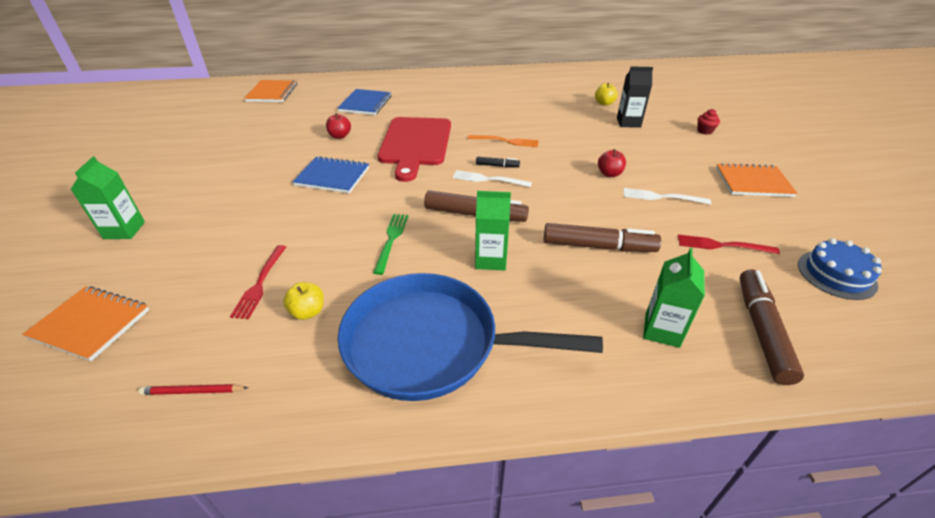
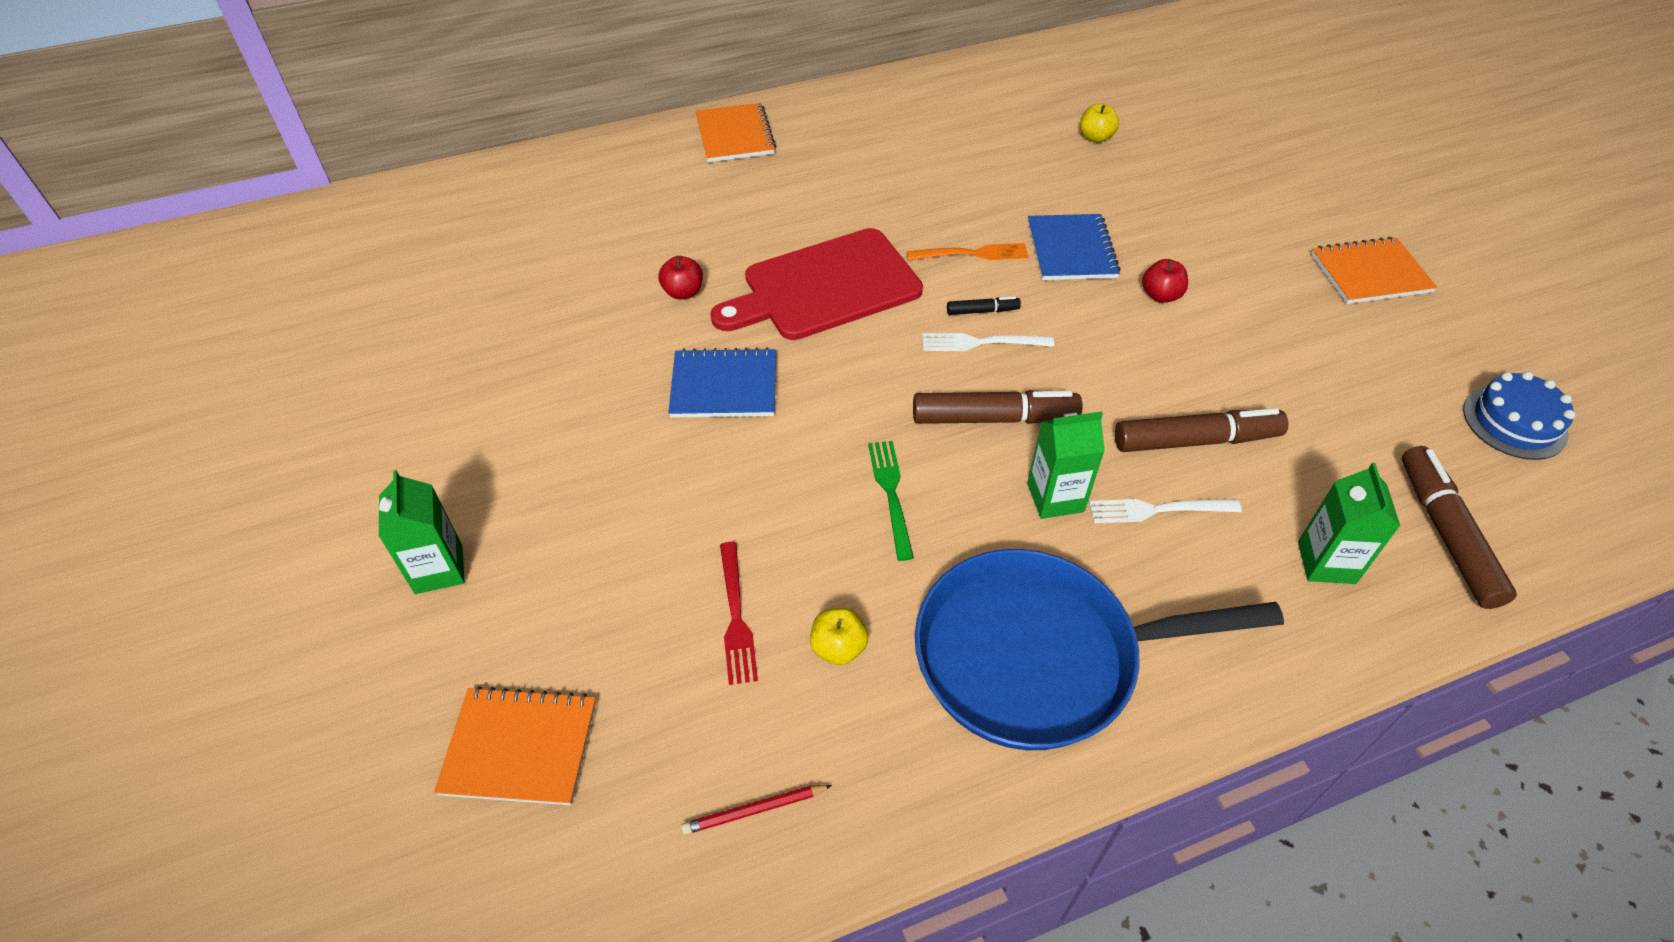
camera: 15 degrees left, 10 degrees up
(272, 93) = (489, 206): orange notebook -> orange notebook (735, 135)
(365, 104) = (684, 205): blue notebook -> blue notebook (1071, 250)
(415, 144) = (825, 287): red cutting board -> red cutting board turned 75 degrees clockwise
(628, 122) = (1150, 177): black carton -> none
(661, 197) = (1251, 328): white fork -> white fork (1157, 510)
(704, 131) = (1271, 176): red cupcake -> none
(722, 245) = (1360, 403): red fork -> none

